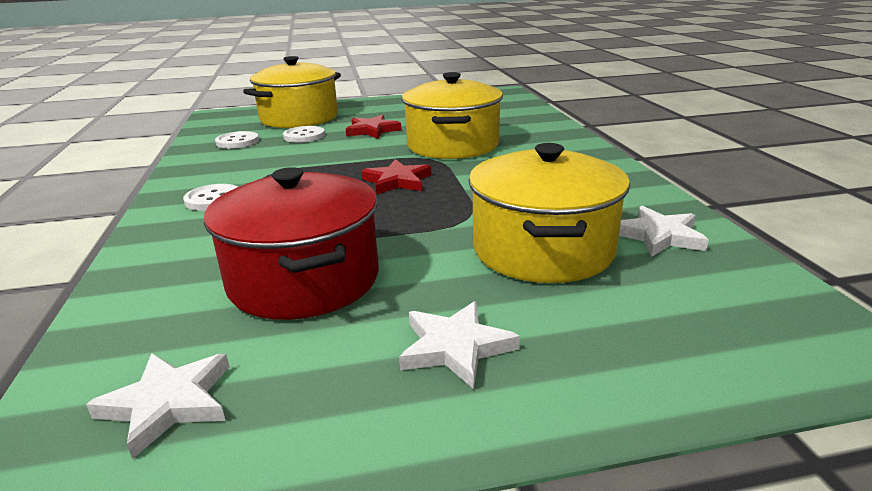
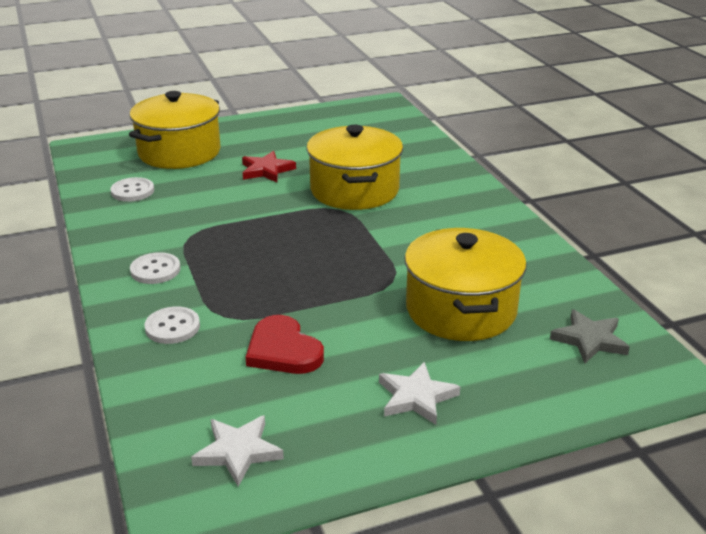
camera: 10 degrees left, 5 degrees up
(304, 136) = (199, 181): white button -> white button (172, 327)
(304, 280) = (283, 350): red pot -> red heart
(397, 181) = (318, 240): red star -> none
(659, 236) = (548, 291): white star -> none
(718, 291) = (589, 340): none -> grey star

